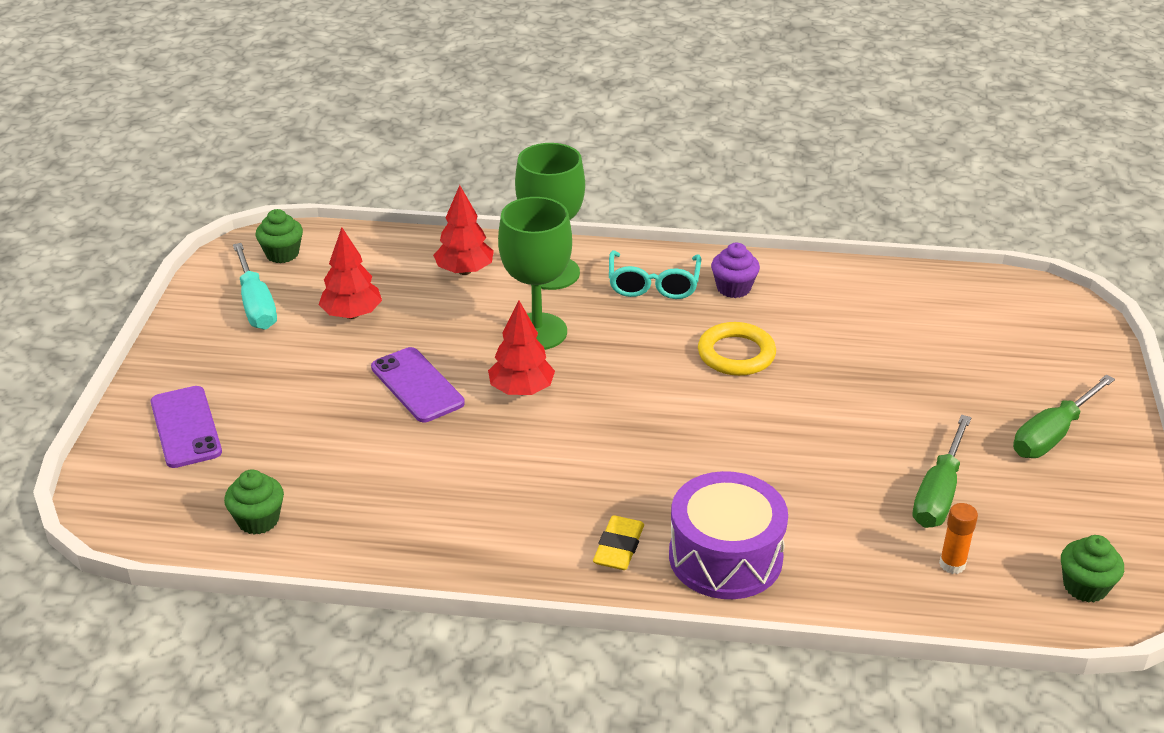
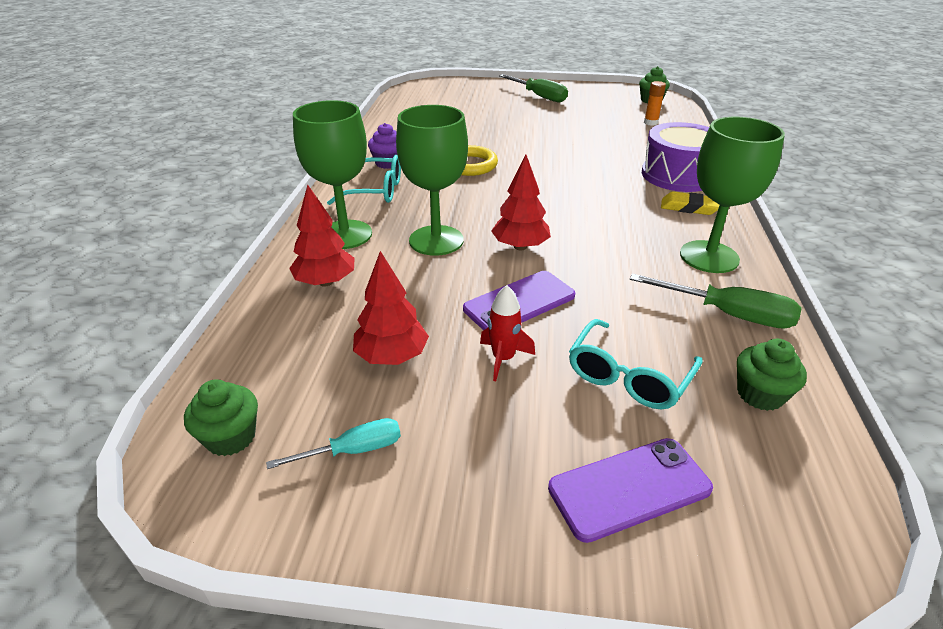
camera: 90 degrees left, 0 degrees up
(256, 304) = (353, 450): turquoise screwdriver -> turquoise screwdriver, size x0.63
(300, 443) = (629, 376): none -> turquoise glasses
(337, 373) = (503, 358): none -> red rocket
(490, 539) = (709, 257): none -> green goblet
(939, 493) = (595, 121): green screwdriver -> green screwdriver (728, 314)

